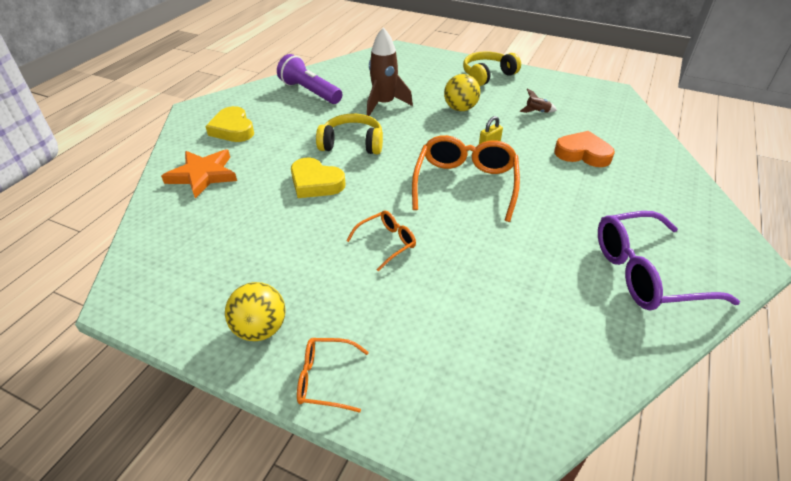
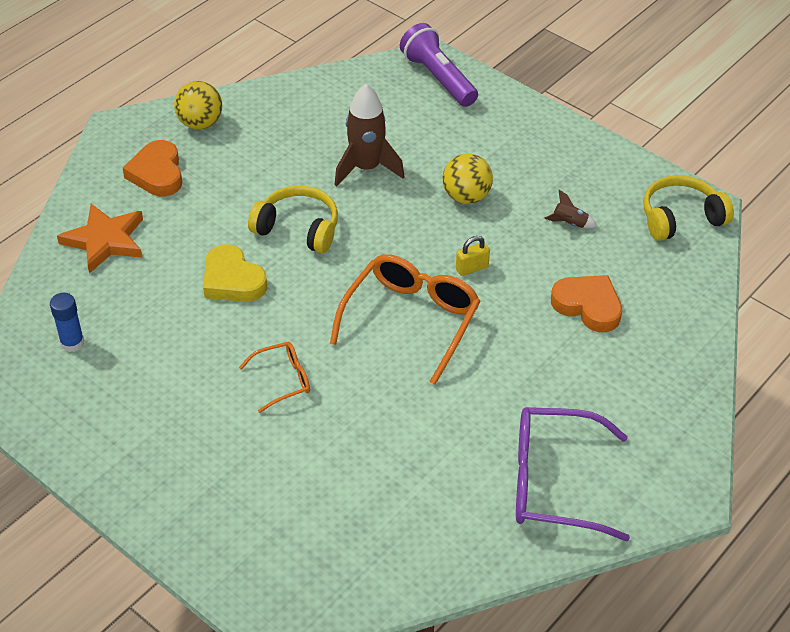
camera: 15 degrees right, 5 degrees up
(192, 251) = (72, 343): none -> blue glue stick
(233, 129) = (157, 173): yellow heart -> orange heart
(260, 329) = (120, 449): yellow ball -> yellow ball (200, 123)
(310, 92) = (275, 125): purple flashlight -> purple flashlight (438, 78)
(326, 379) = (166, 513): orange glasses -> none
(487, 75) = (537, 141): yellow headphones -> yellow headphones (680, 218)

